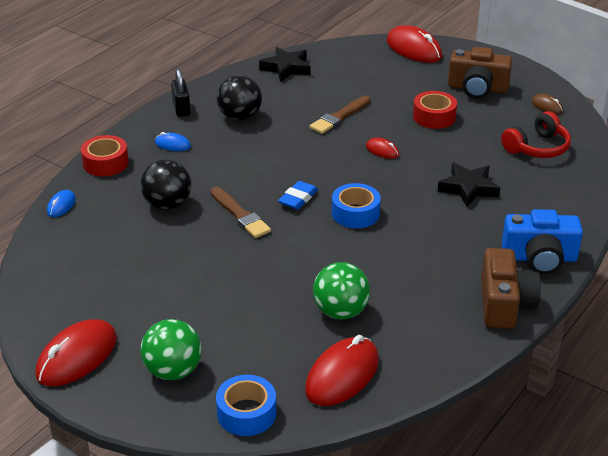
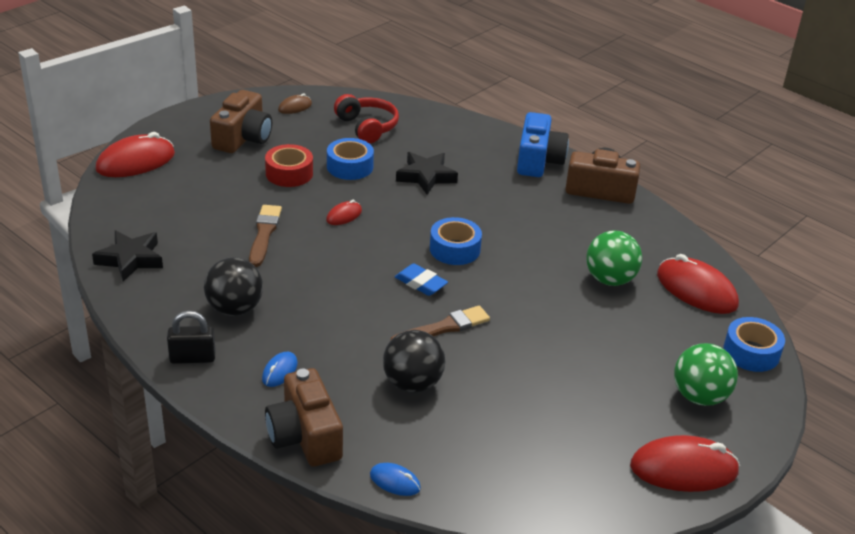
camera: 85 degrees left, 0 degrees up
(77, 357) = (683, 469): red mouse -> red mouse turned 45 degrees counterclockwise
(105, 163) = (305, 436): red tape -> brown camera
(340, 117) = (264, 234): brown brush -> brown brush turned 135 degrees counterclockwise
(462, 145) = (350, 166): none -> blue tape

